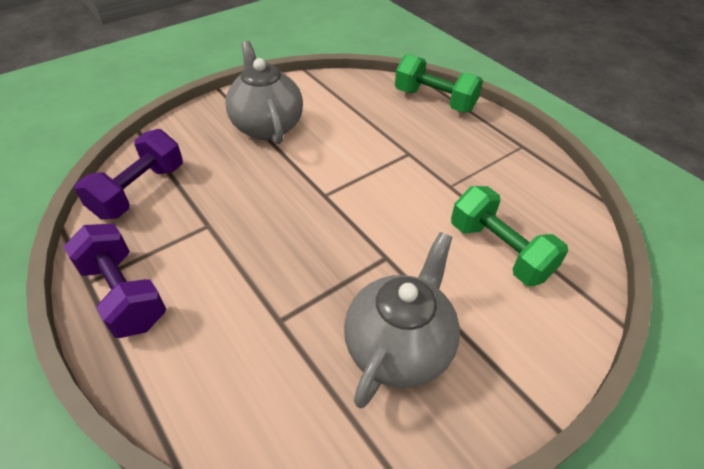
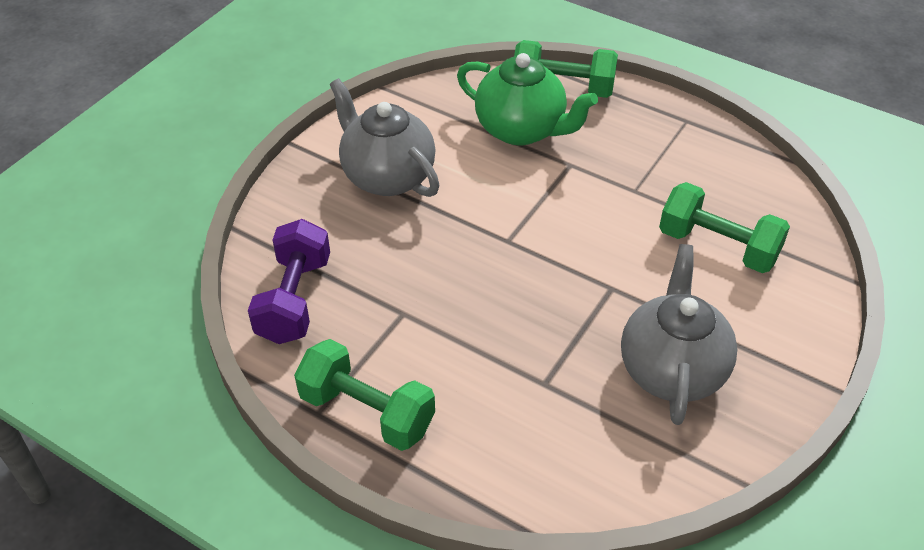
camera: 20 degrees left, 0 degrees up
(124, 294) = (367, 412): purple dumbbell -> green dumbbell
(386, 120) = (522, 130): none -> green teapot

